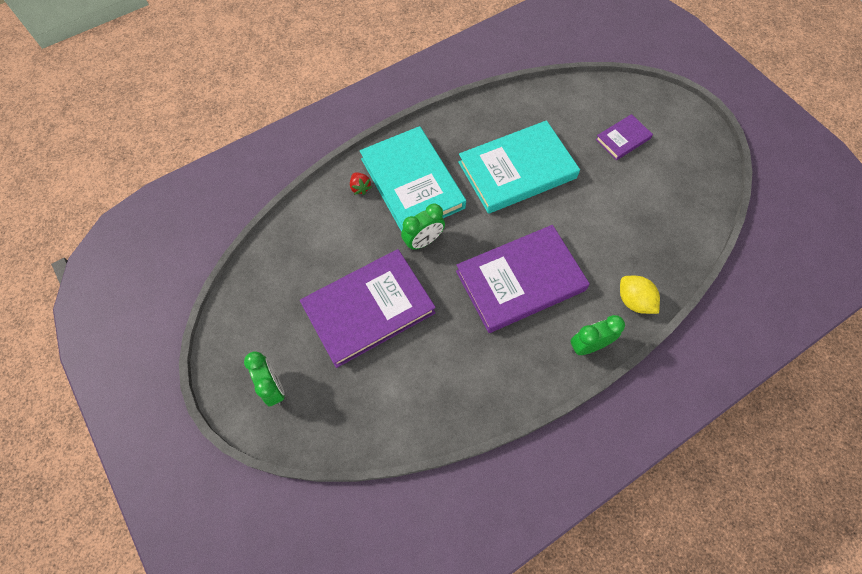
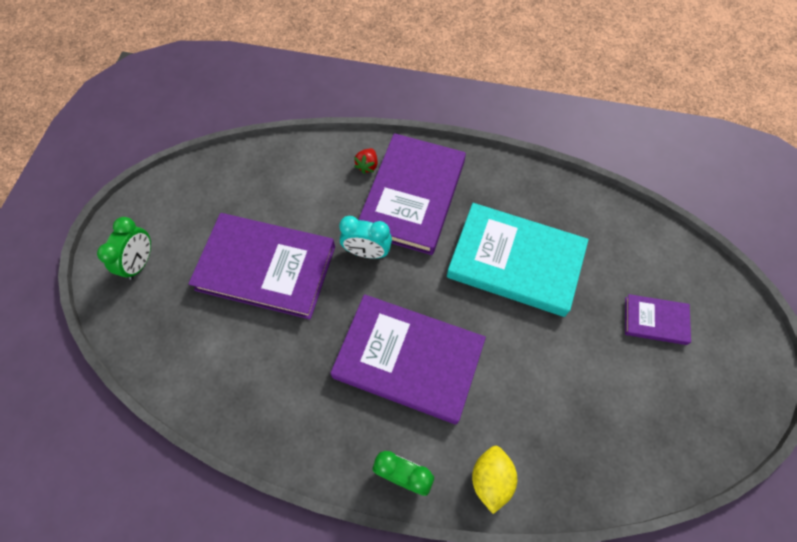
camera: 45 degrees right, 0 degrees up
(412, 183) = (412, 196): turquoise book -> purple book
(423, 241) = (367, 252): green clock -> turquoise clock

